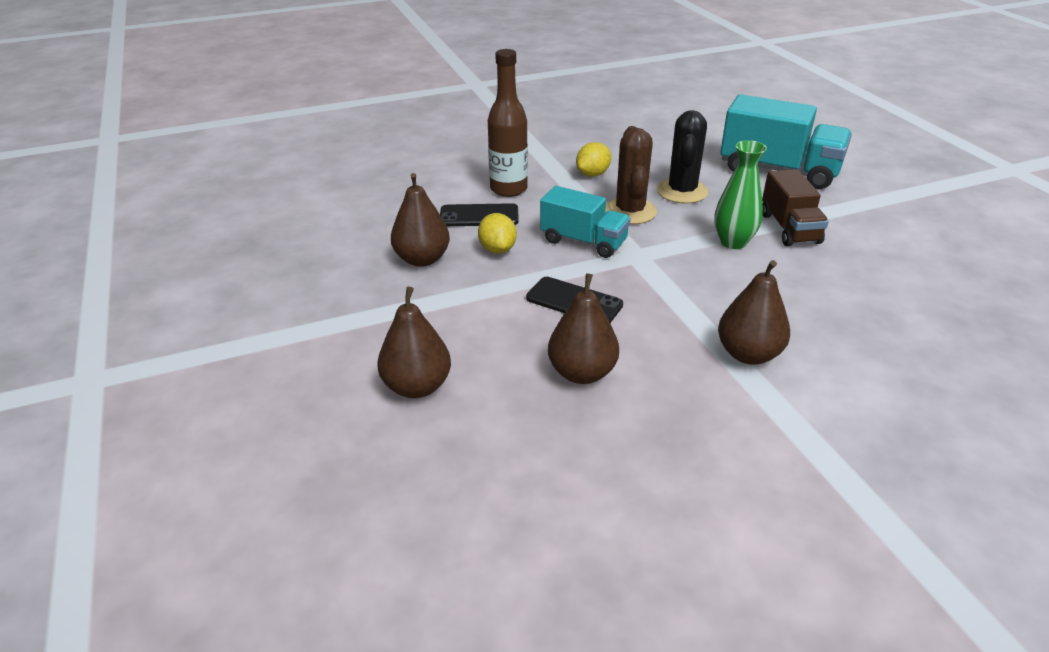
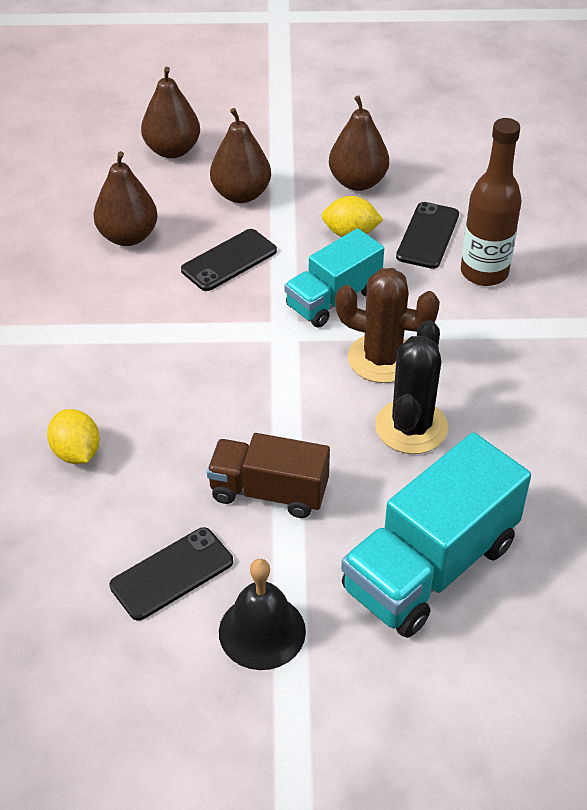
camera: 110 degrees right, 10 degrees up
(593, 174) = (496, 357): yellow lemon -> yellow lemon (76, 452)
(682, 191) = (411, 427): black cactus -> black cactus turned 75 degrees clockwise
(733, 242) = (266, 422): green vase -> none
(748, 354) = (79, 345): brown pear -> brown pear (241, 194)
(885, 209) = (262, 631): none -> black bell
(891, 247) = (172, 574): none -> black phone

